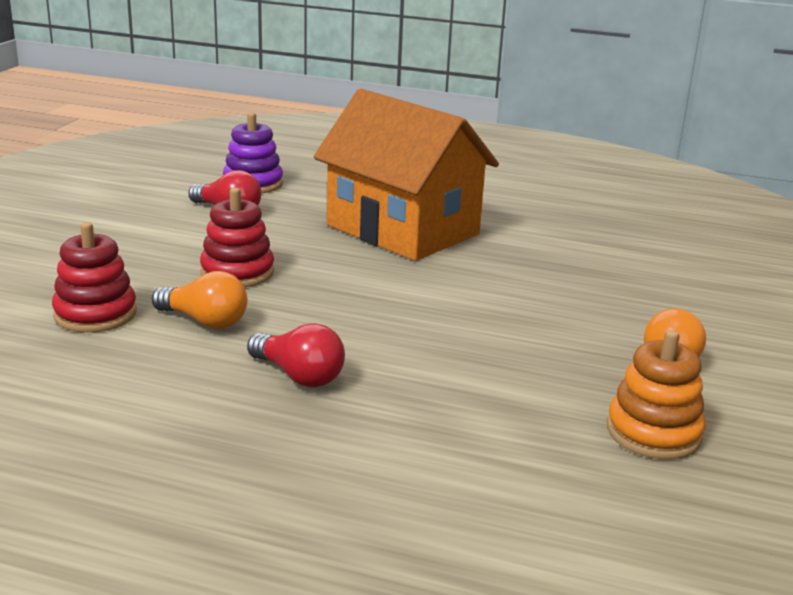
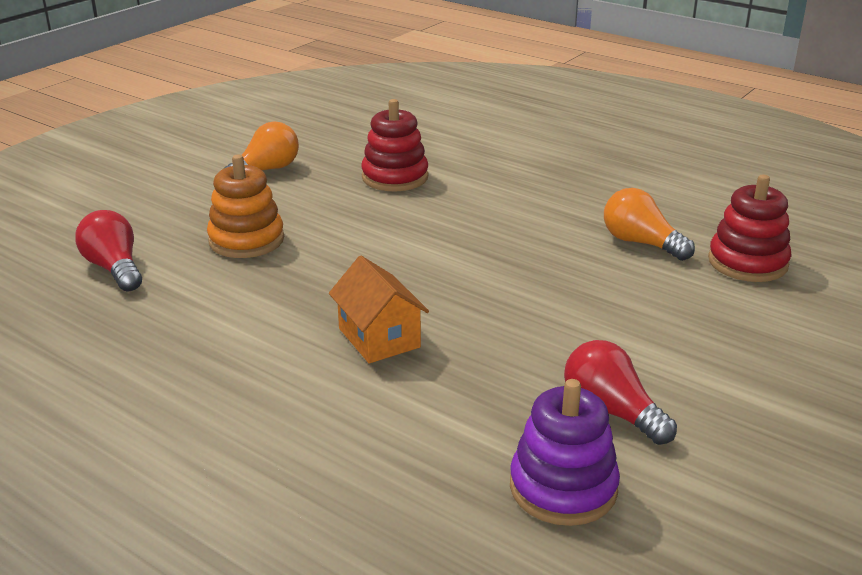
camera: 160 degrees left, 5 degrees up
(237, 272) = (606, 295): red stacking toy -> red stacking toy (395, 177)
(299, 376) = (566, 191): red light bulb -> red light bulb (114, 268)
(402, 230) = (379, 338): orange house -> orange house, size x0.43
(653, 432) = (347, 135): orange stacking toy -> orange stacking toy (246, 240)

